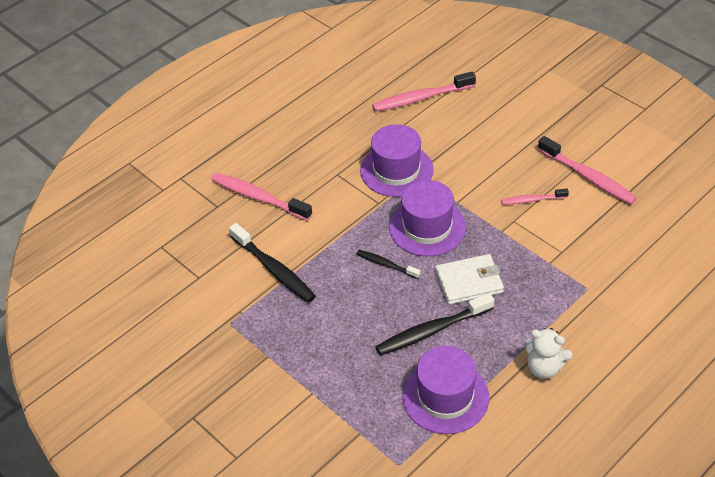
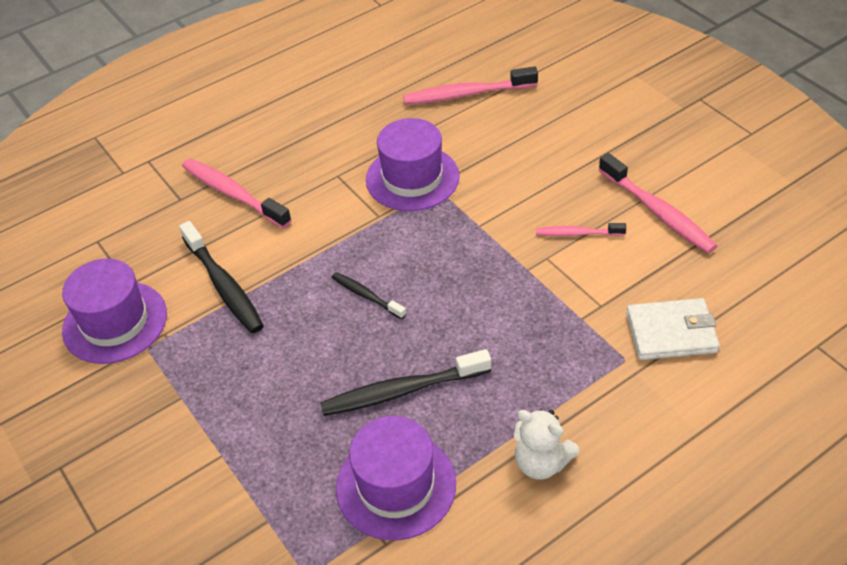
camera: 10 degrees right, 0 degrees up
(427, 227) = (432, 253): purple hat -> purple hat (115, 322)
(469, 282) = (468, 331): white wallet -> white wallet (671, 332)

